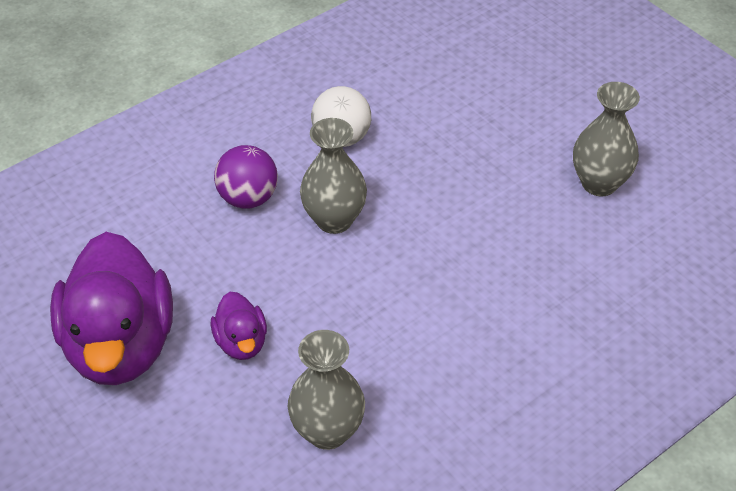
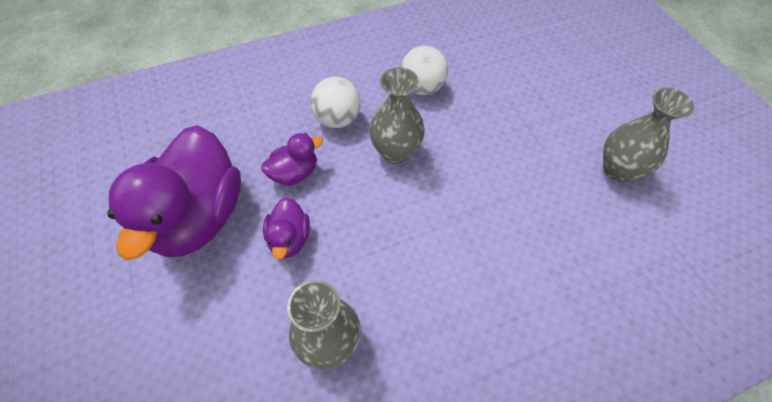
camera: 15 degrees right, 10 degrees up
(219, 271) = (294, 173): none -> purple duck
(248, 198) = (337, 119): purple ball -> white ball

